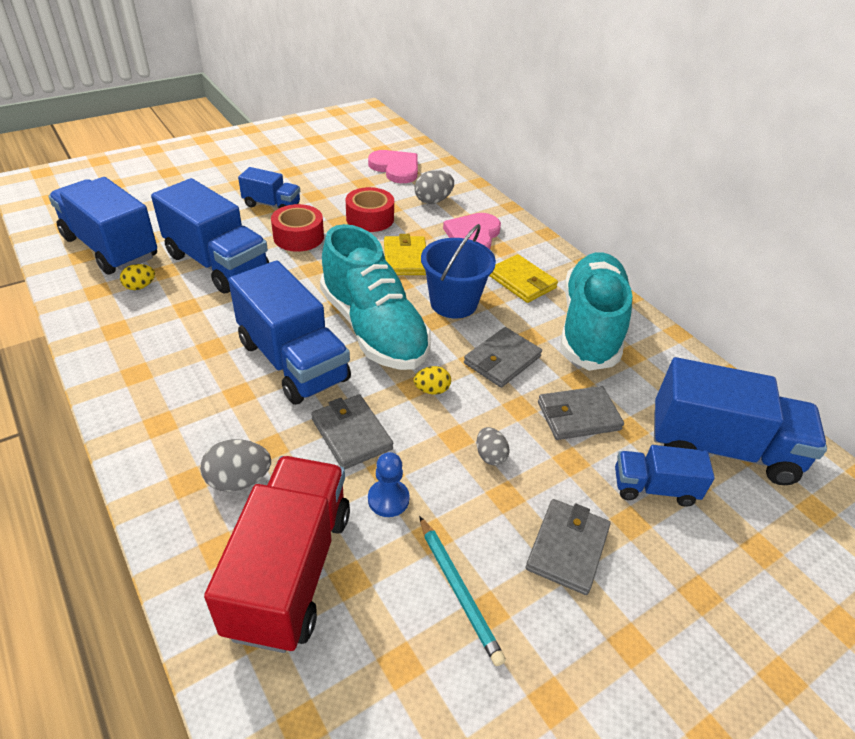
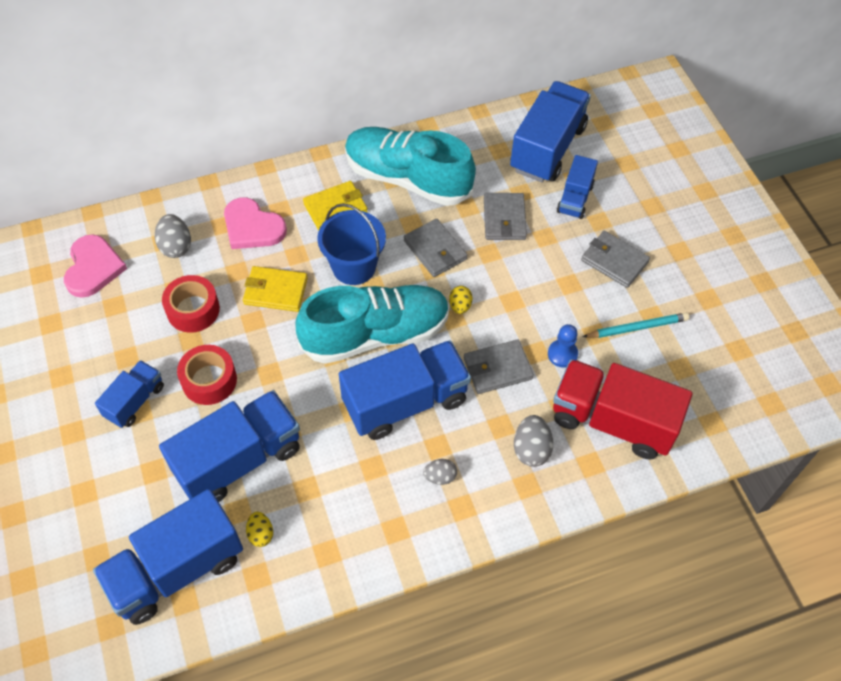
camera: 75 degrees left, 15 degrees up
(396, 168) = (93, 268): pink heart -> pink heart turned 120 degrees clockwise
(490, 456) = (533, 283): grey egg -> grey egg (440, 477)

